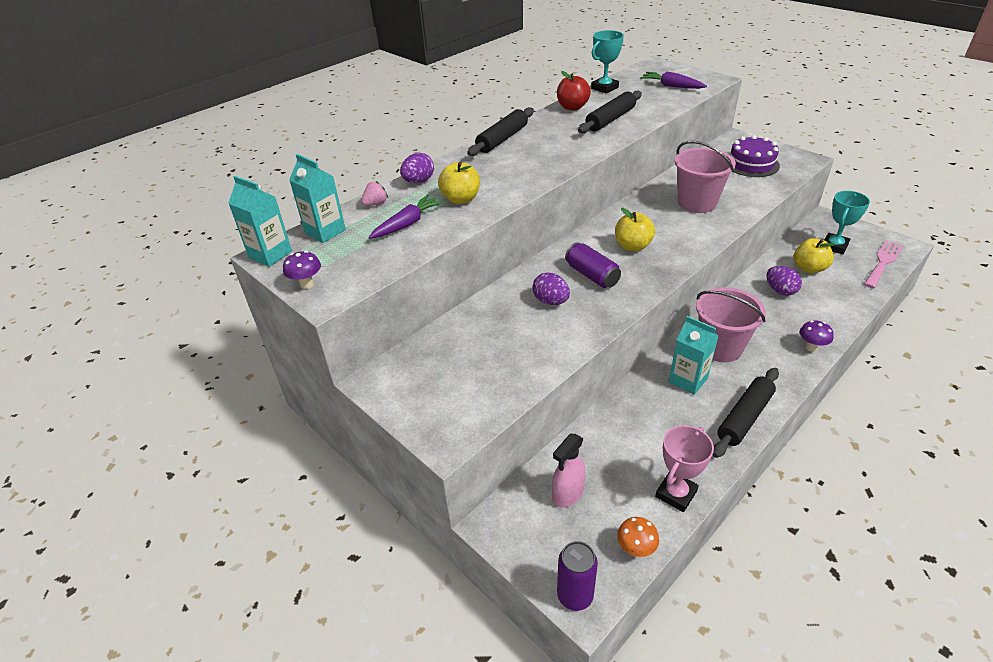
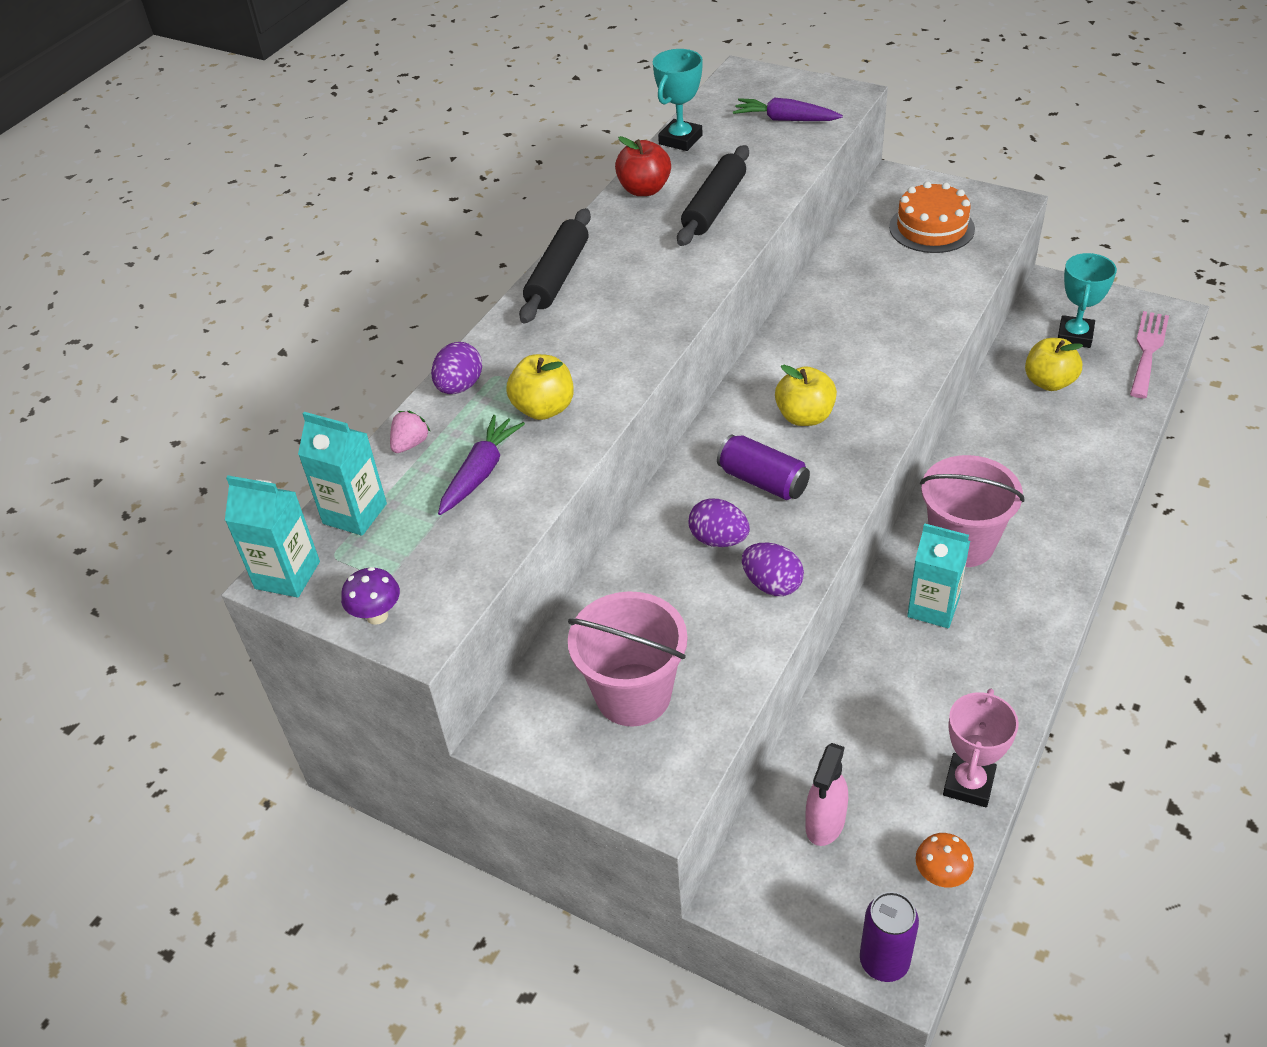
camera: 15 degrees left, 5 degrees up
(697, 203) = (873, 318): pink bucket -> pink bucket (633, 694)
(744, 417) = (1026, 647): black rolling pin -> none
(751, 164) = (931, 228): purple cake -> orange cake
(780, 291) = (1019, 429): purple egg -> purple egg (772, 584)
(811, 347) = (1084, 514): purple mushroom -> none

